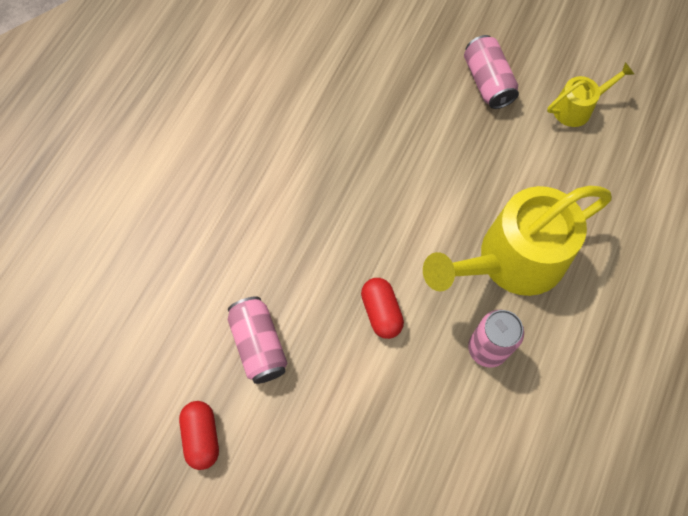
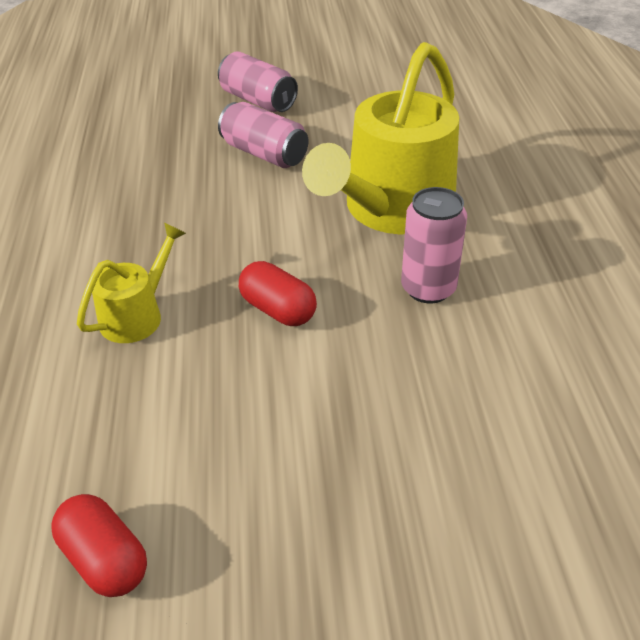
camera: 30 degrees left, 25 degrees down
(259, 345) = (133, 411): pink can -> pink can (264, 154)
(577, 108) = (361, 89): yellow watering can -> yellow watering can (137, 315)

